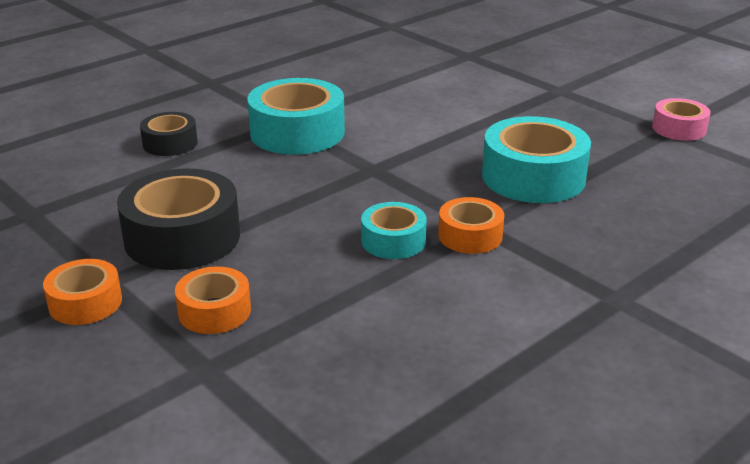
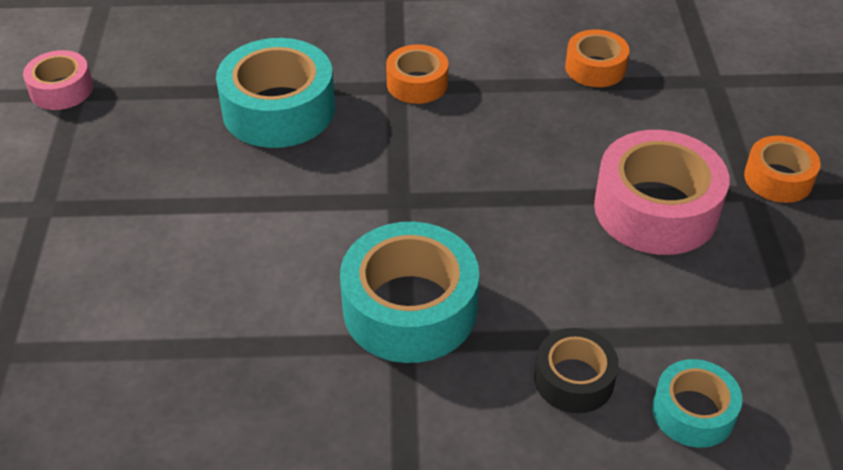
camera: 140 degrees left, 15 degrees up
(182, 237) = (656, 209): black tape -> pink tape
(214, 311) = (677, 119): orange tape -> orange tape (595, 68)
(393, 241) = (481, 110): turquoise tape -> turquoise tape (693, 412)

